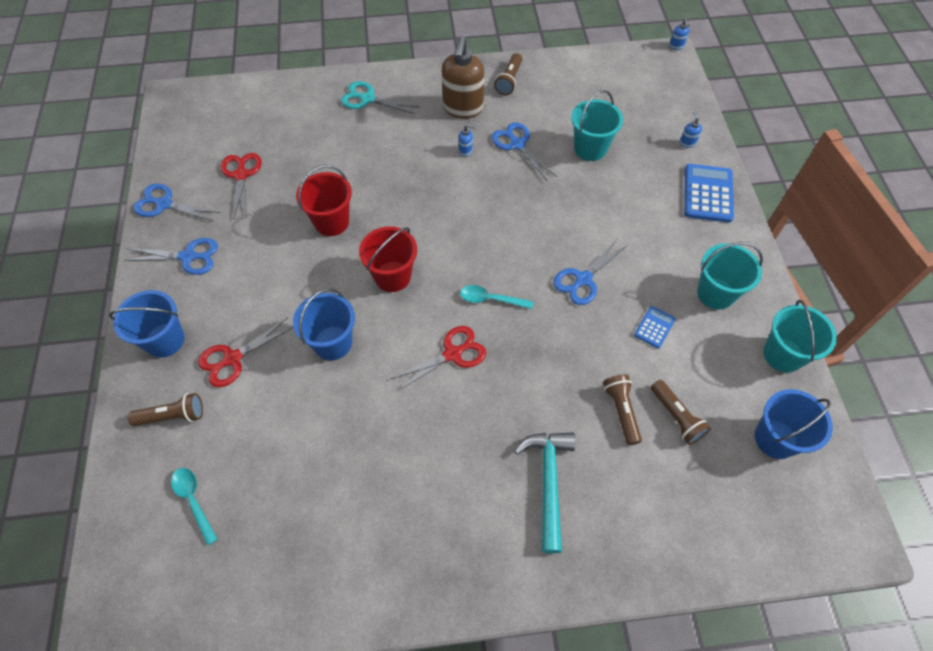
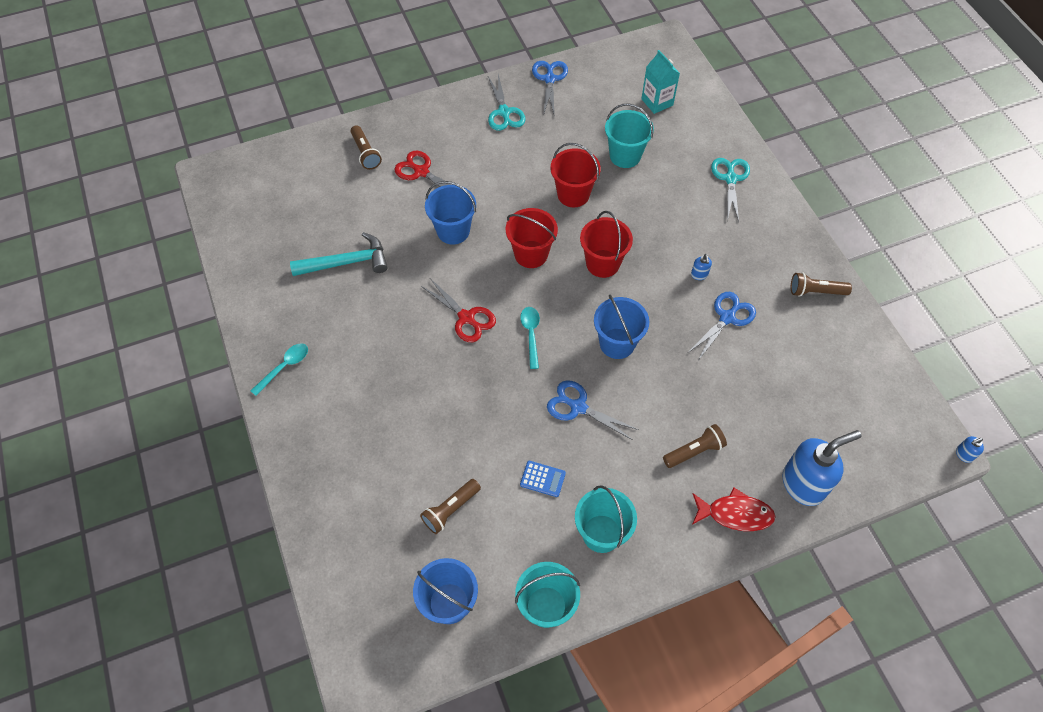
camera: 75 degrees right, 0 degrees up
(165, 340) = (425, 126): blue bucket -> blue bucket (617, 343)
(188, 257) = (504, 112): blue scissors -> turquoise scissors
(193, 500) = (305, 188): turquoise spoon -> turquoise spoon (284, 367)
(241, 175) = (599, 117): red scissors -> none
(247, 125) = (657, 102): none -> turquoise carton
(426, 219) = (602, 263): none -> red bucket
(463, 108) = (755, 259): brown soap dispenser -> none
(548, 482) = (365, 414): turquoise hammer -> turquoise hammer (346, 262)
(590, 148) = (751, 386): turquoise bucket -> turquoise bucket (625, 156)
(621, 411) = (445, 461): brown flashlight -> brown flashlight (694, 451)
(687, 143) = (803, 484): blue soap dispenser -> blue soap dispenser, size x2.49
(708, 193) = (735, 514): blue calculator -> red fish

